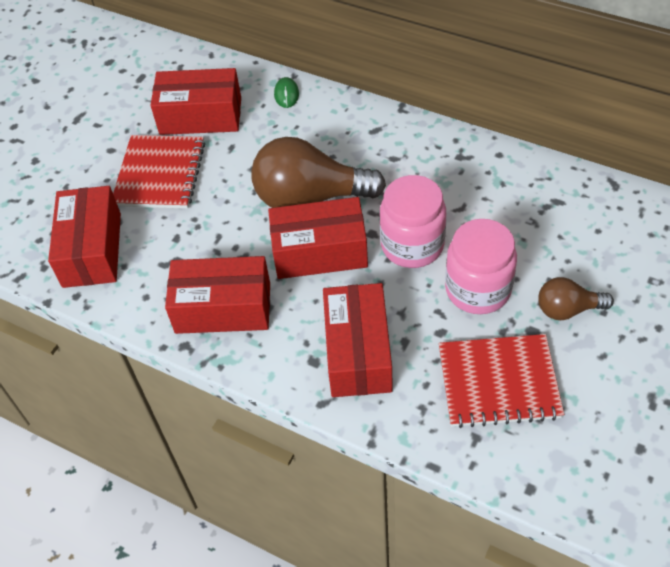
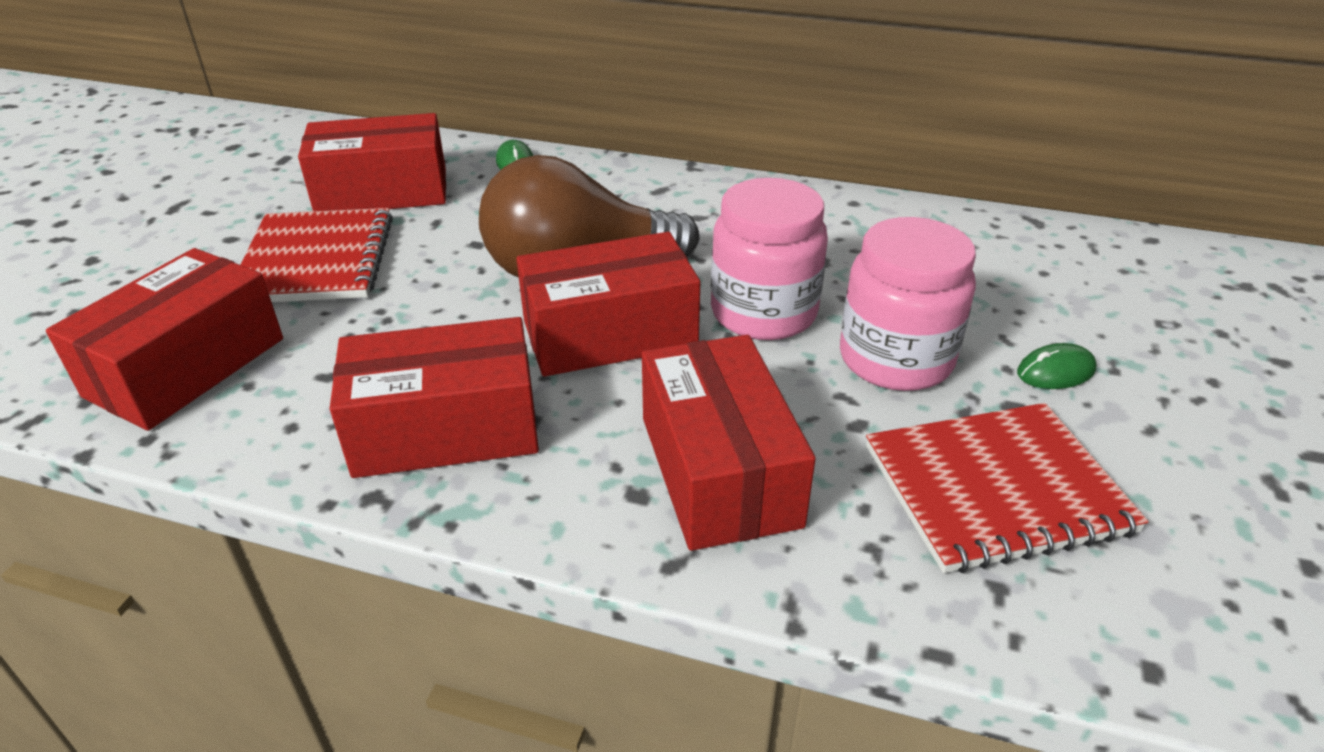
camera: 15 degrees left, 15 degrees down
(92, 250) = (186, 367): red box -> red box turned 45 degrees clockwise
(567, 309) = (1055, 371): brown light bulb -> green mouse

